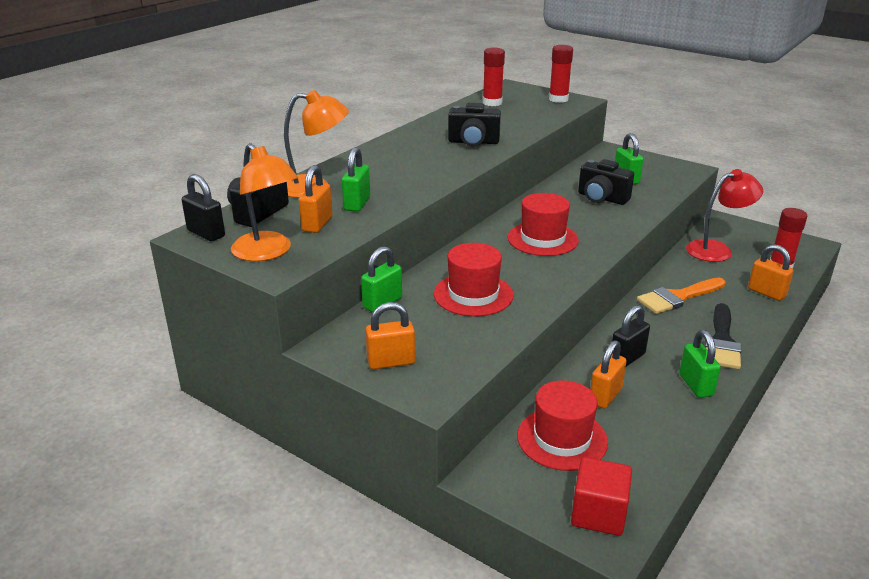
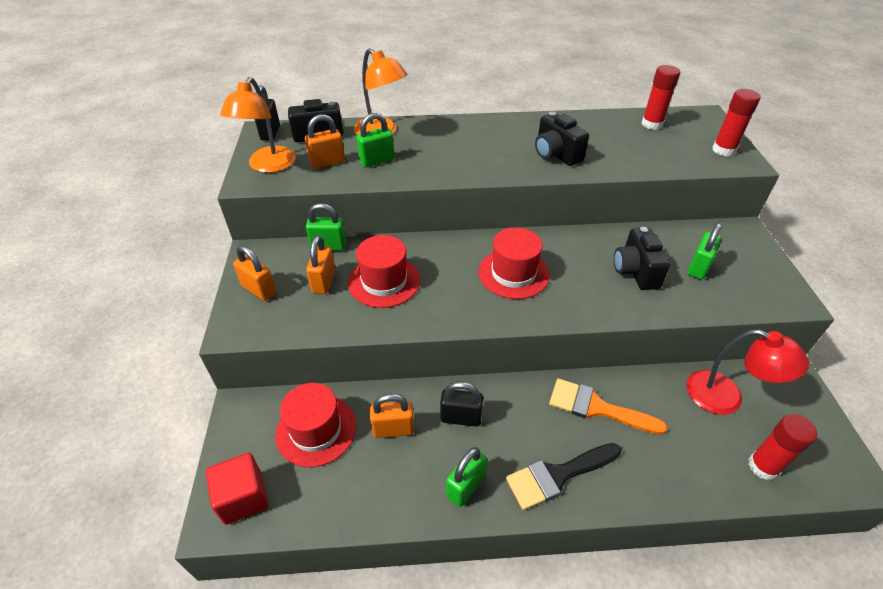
camera: 50 degrees right, 15 degrees up
(766, 293) = (692, 476): orange padlock -> orange padlock (324, 281)

